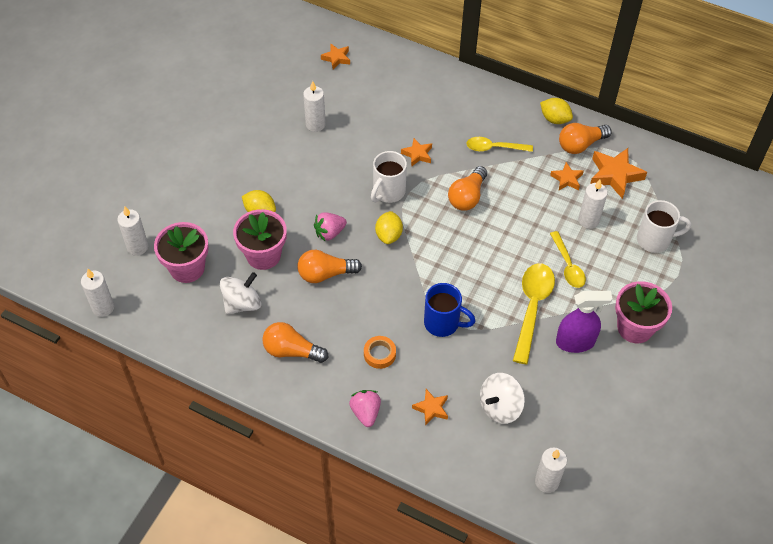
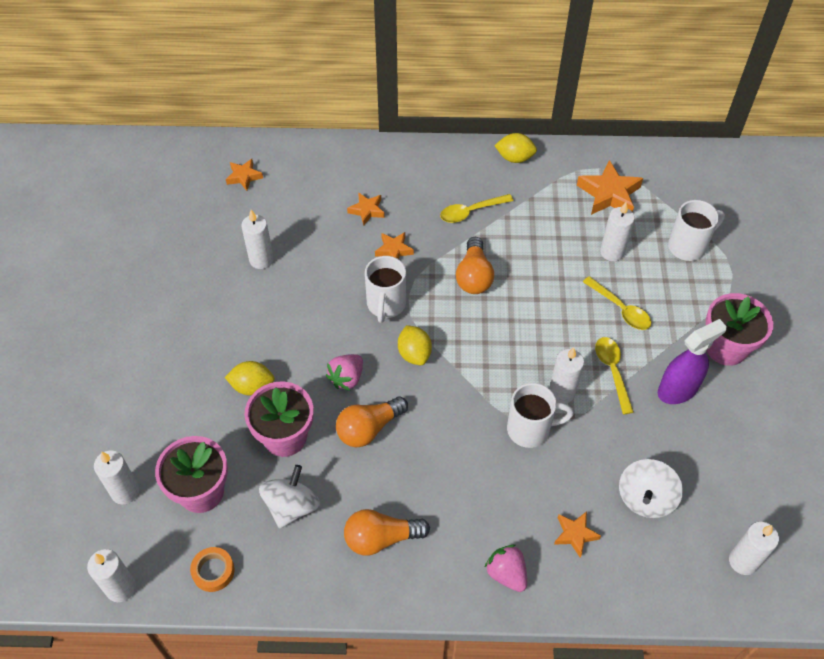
camera: 25 degrees left, 0 degrees up
(379, 354) = (482, 496): orange tape -> orange tape (213, 571)
(443, 323) = (530, 429): blue mug -> white mug
(483, 307) = (562, 392): none -> white candle
(532, 308) = (612, 371): yellow spoon -> yellow spoon, size x0.64
(567, 179) = (564, 217): orange star -> orange star (367, 210)
(580, 145) = (556, 175): orange light bulb -> none

